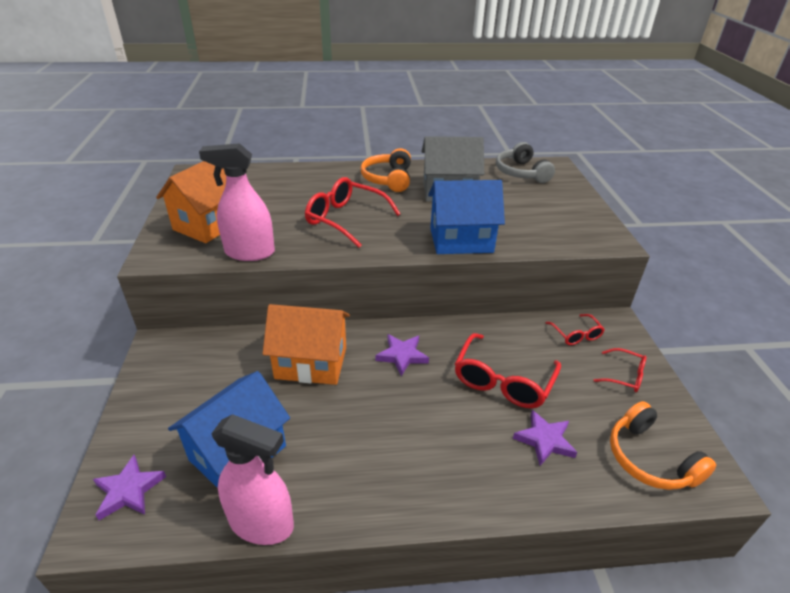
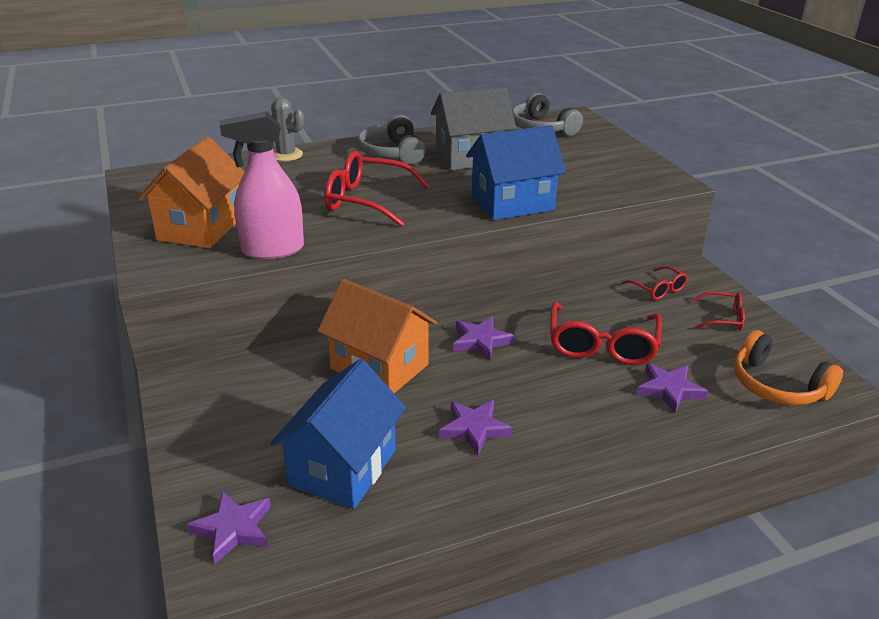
camera: 15 degrees left, 5 degrees down
(262, 523) = (409, 524): pink spray bottle -> none
(307, 170) = (286, 155): none -> grey cactus
(311, 363) = (379, 366): orange house -> orange house turned 45 degrees clockwise
(358, 440) = (474, 429): none -> purple star
(388, 179) = (392, 153): orange headphones -> grey headphones

